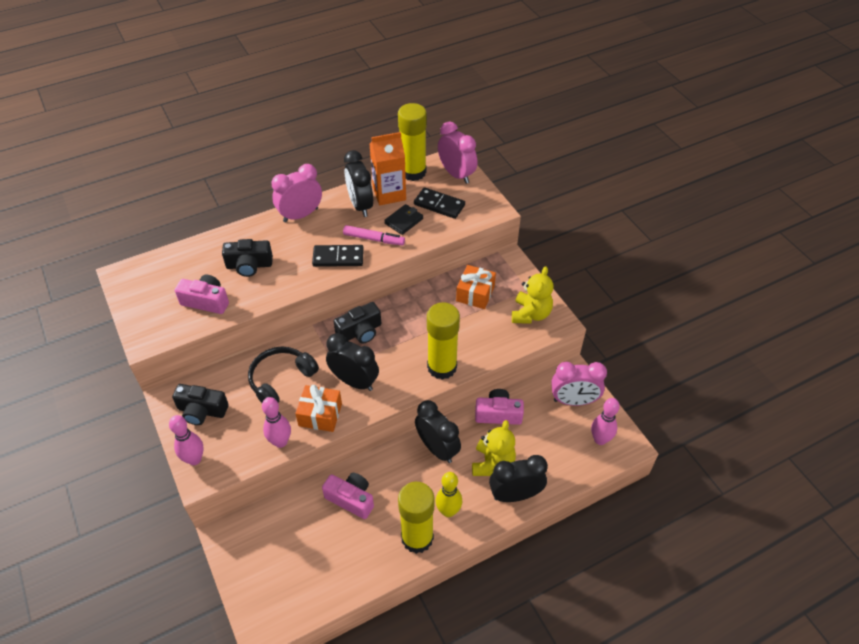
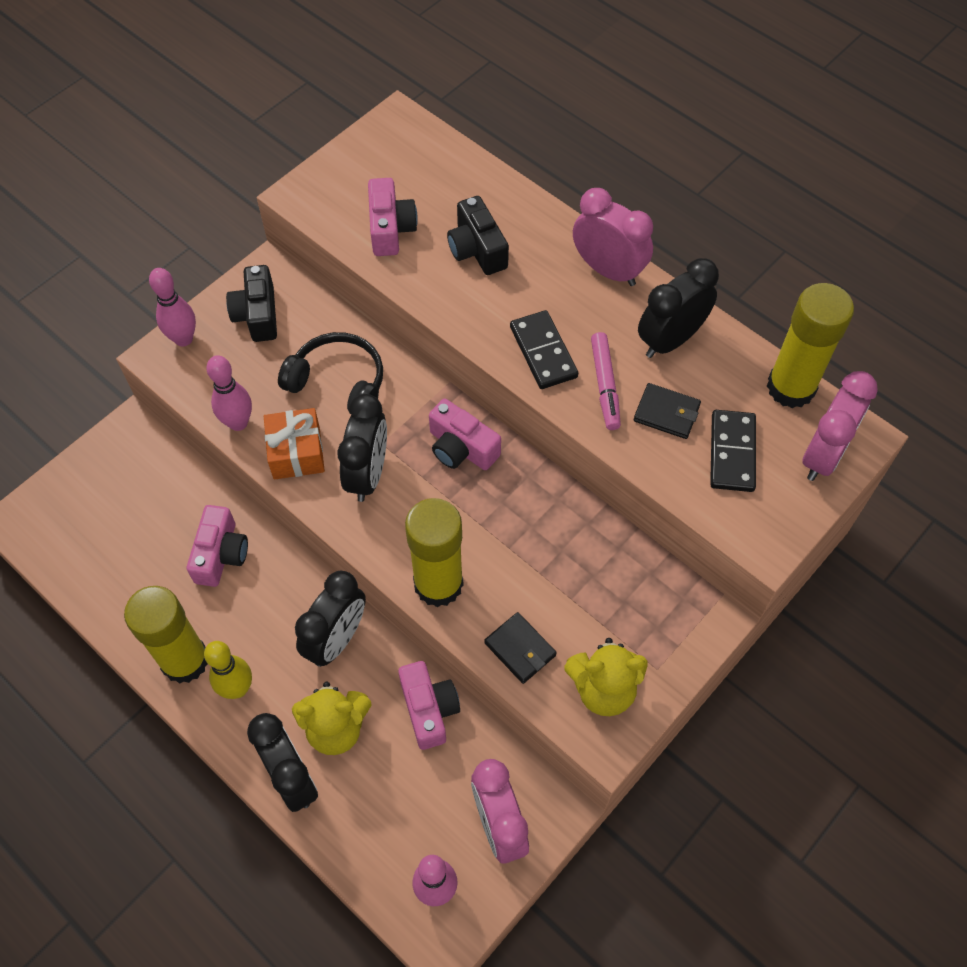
camera: 70 degrees right, 10 degrees up
(360, 332) = (461, 448): black camera -> pink camera
(389, 193) = (719, 370): orange carton -> none
(475, 293) = (609, 586): orange gift -> none
(495, 342) = (520, 649): none -> black wallet

